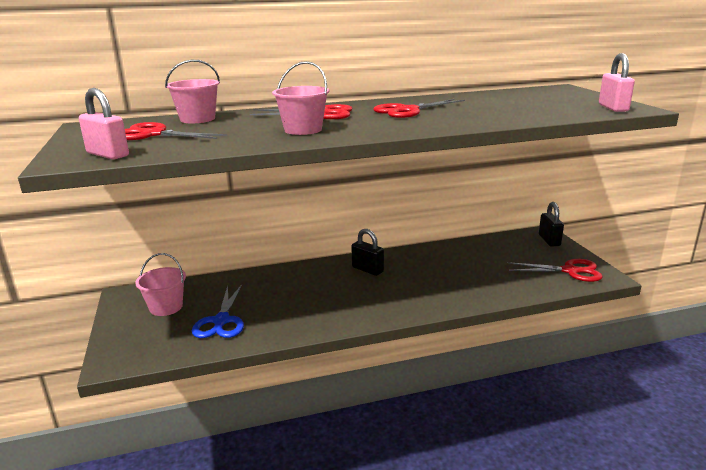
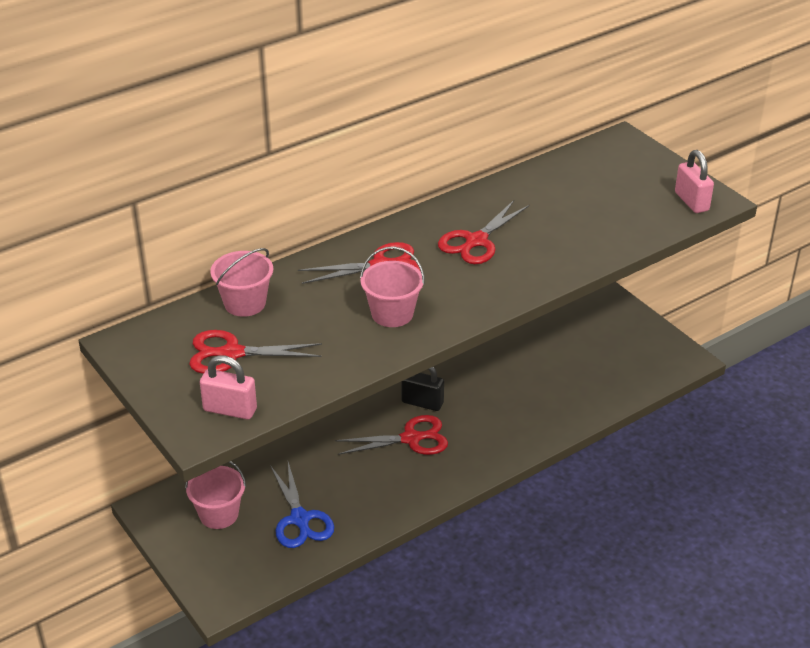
camera: 20 degrees left, 15 degrees up
(549, 240) = (614, 307): black padlock -> none
(570, 271) = (650, 357): red scissors -> red scissors (411, 438)

